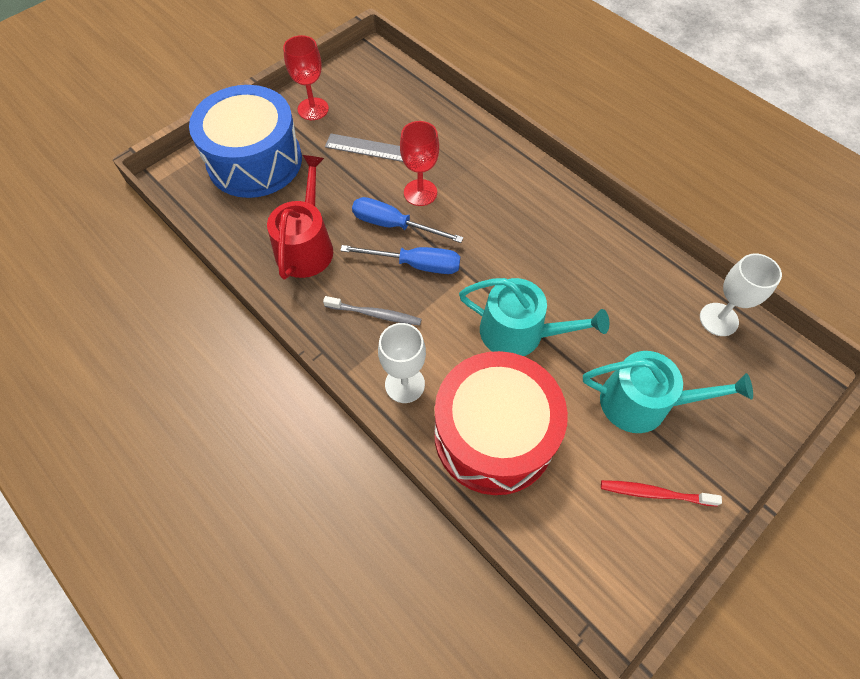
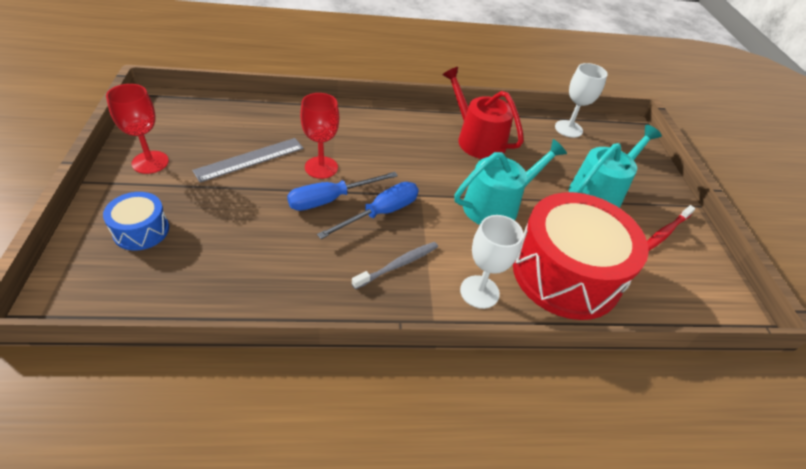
camera: 55 degrees left, 15 degrees down
(255, 161) = (141, 230): blue drum -> blue drum, size x0.46
(306, 246) = (280, 260): red watering can -> red watering can (477, 140)

